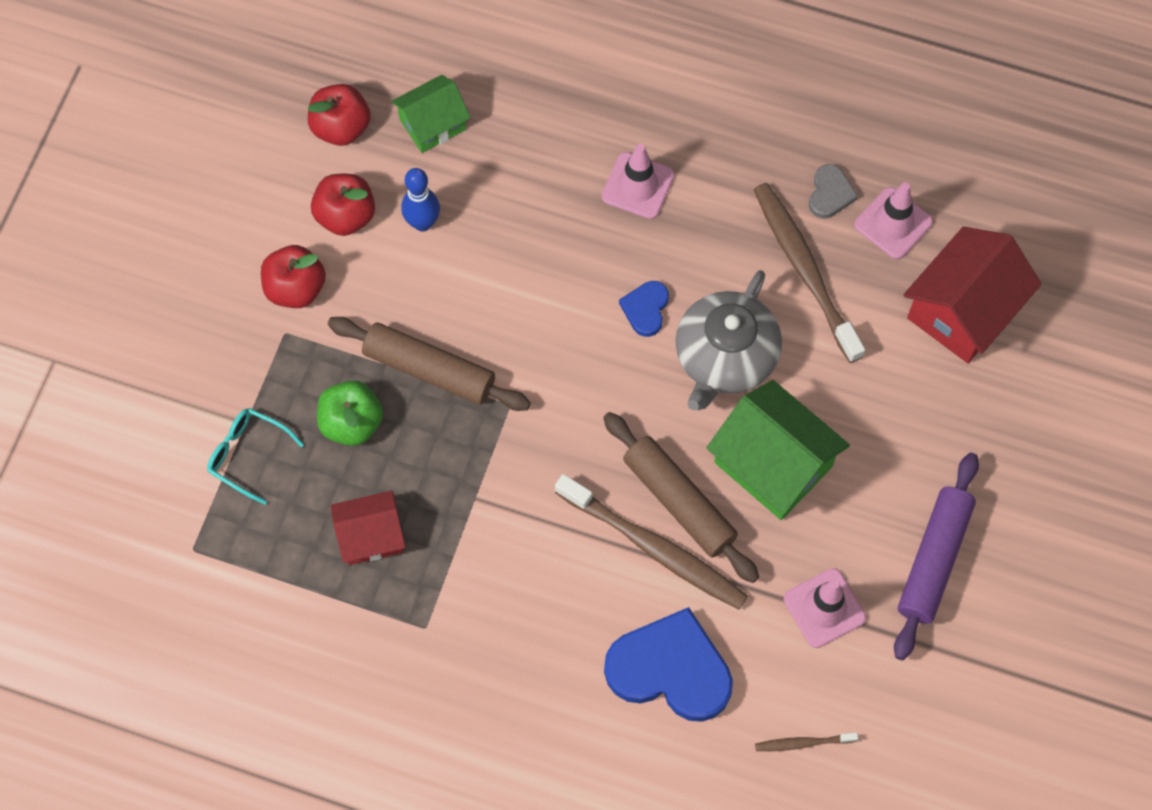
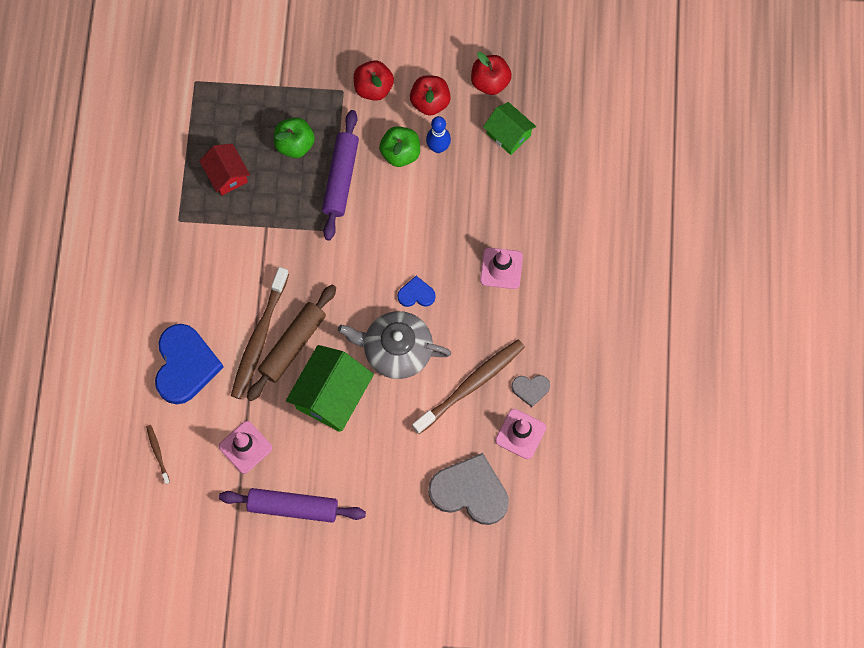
camera: 75 degrees right, 5 degrees up
(248, 455) = (260, 93): turquoise glasses -> none
(415, 276) = (400, 153): none -> green apple
(429, 370) = (340, 178): brown rolling pin -> purple rolling pin
(963, 310) = (470, 491): red house -> grey heart

